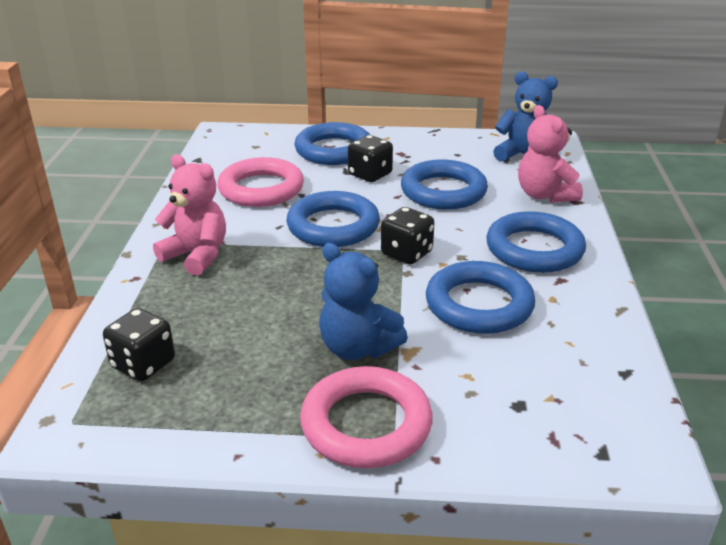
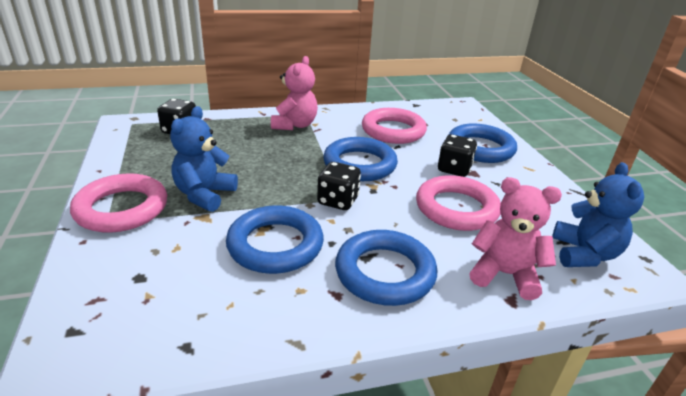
camera: 70 degrees right, 0 degrees up
(443, 191) = (456, 208): blue ring -> pink ring
(544, 195) = (504, 274): pink teddy bear -> pink teddy bear turned 60 degrees clockwise

